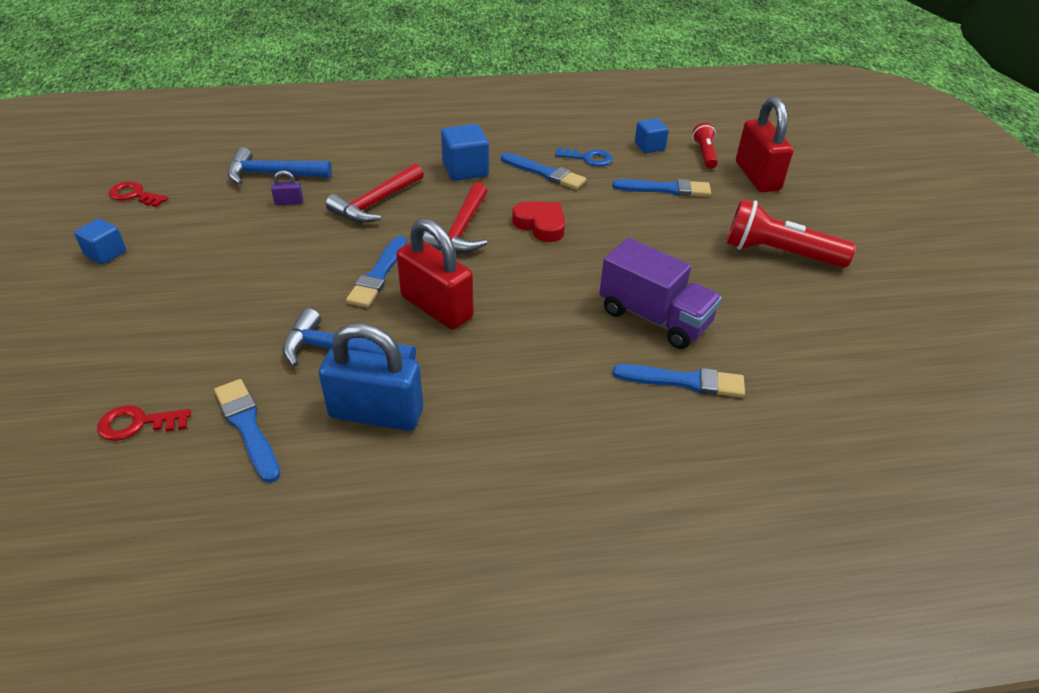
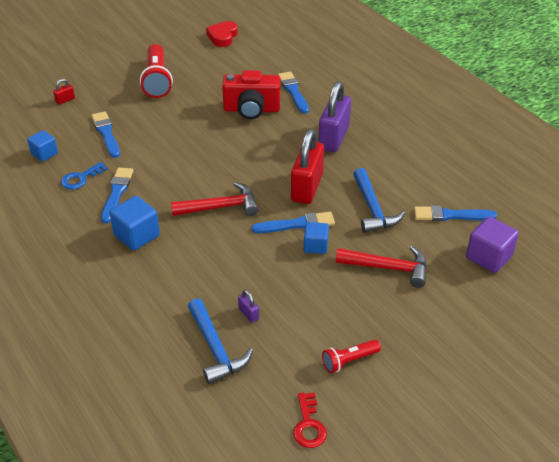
camera: 115 degrees left, 0 degrees up
(106, 253) = (388, 382): blue cube -> blue cube (315, 246)
(137, 424) = (489, 257): red key -> purple cube
(248, 427) = (451, 215): blue brush -> blue brush turned 60 degrees clockwise
(376, 203) = (216, 264): red hammer -> red hammer (388, 268)
(376, 413) = (401, 176): blue padlock -> none
(525, 377) = (333, 138): none -> purple padlock
(541, 225) = (189, 174): red heart -> red heart (223, 37)
(588, 158) = (80, 178): blue key -> blue key turned 120 degrees counterclockwise
(654, 318) = (251, 110): purple truck -> red camera
(704, 154) = (43, 127): red flashlight -> red flashlight (349, 361)
(757, 176) = (65, 100): red padlock -> red padlock, size x0.41

